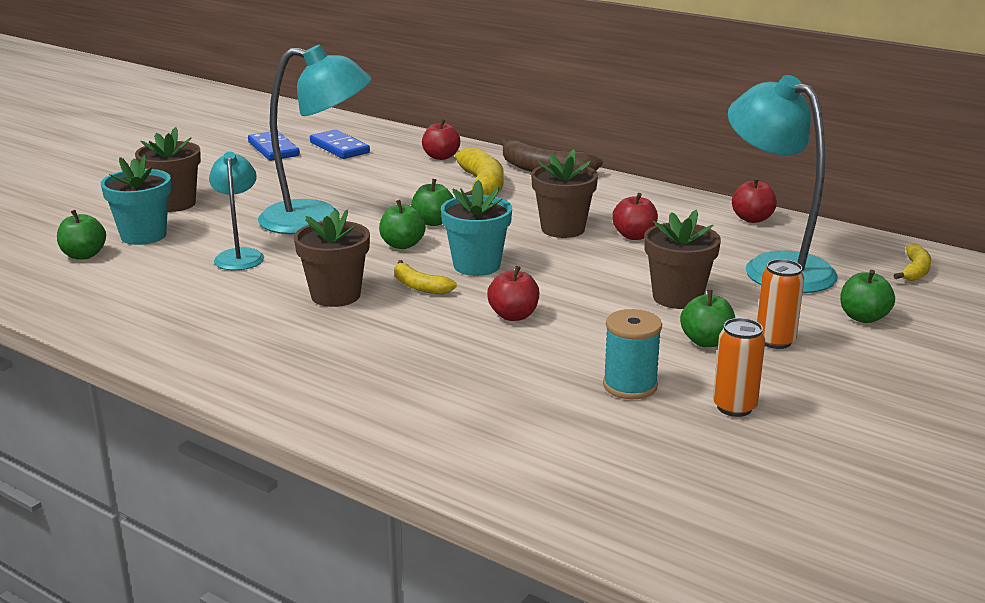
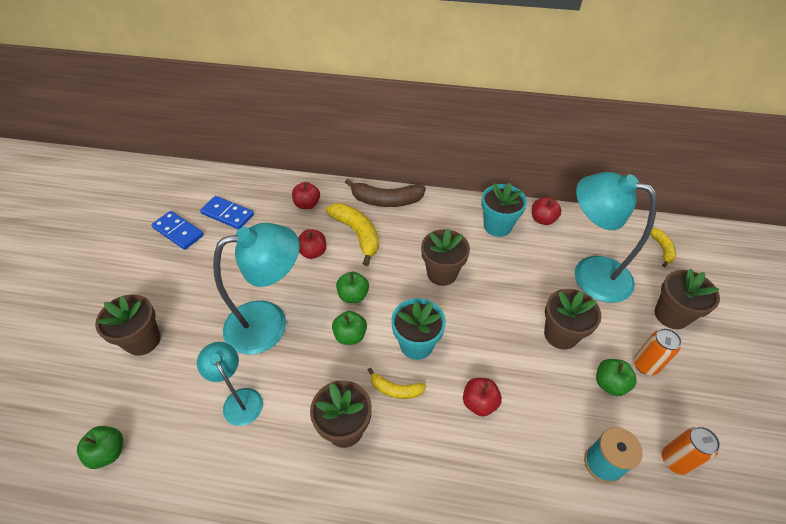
camera: 25 degrees left, 25 degrees up
(143, 236) = (144, 400): turquoise flower pot -> turquoise flower pot (497, 226)
(634, 236) = (489, 266): red apple -> red apple (313, 252)
(863, 317) = (671, 315): green apple -> brown flower pot

